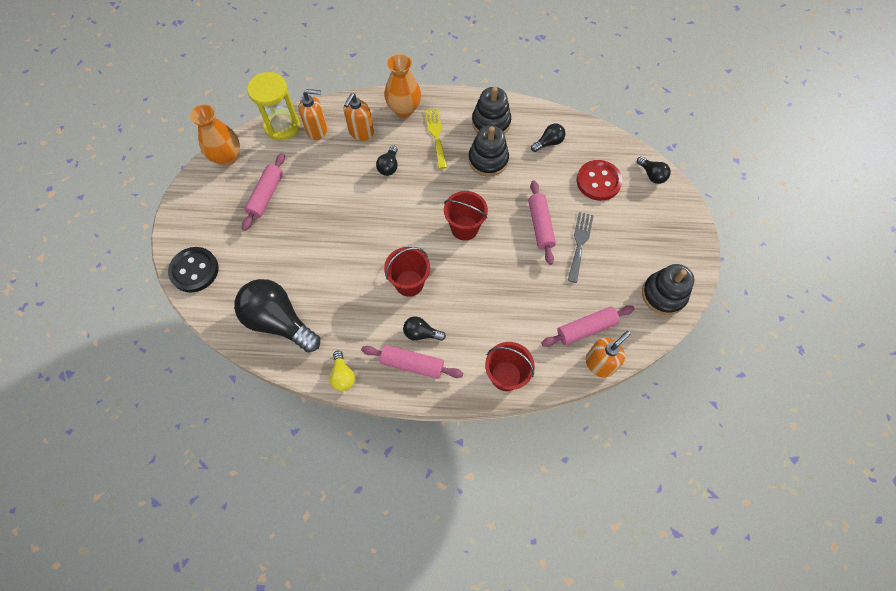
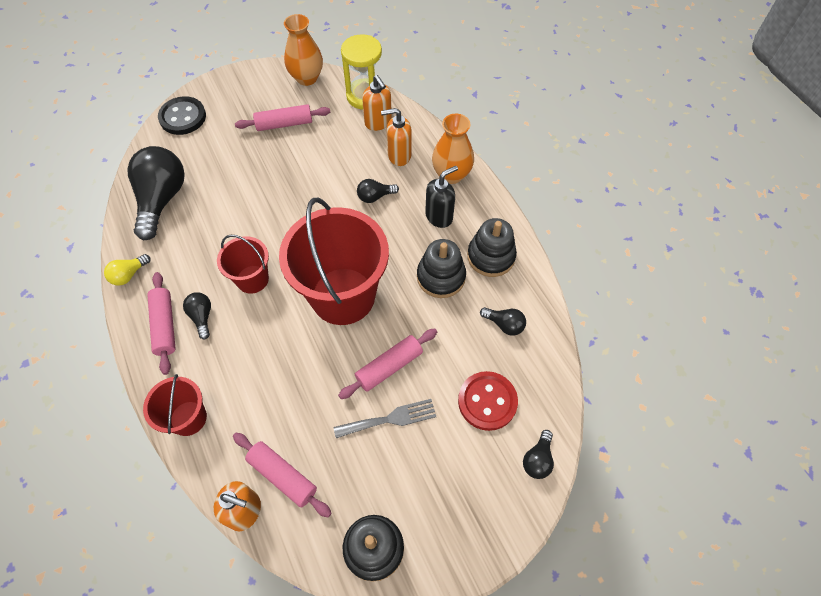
camera: 60 degrees right, 5 degrees down
(436, 135) = (439, 216): yellow fork -> black soap dispenser
(464, 228) = (343, 296): red bucket -> red bucket, size x1.98

